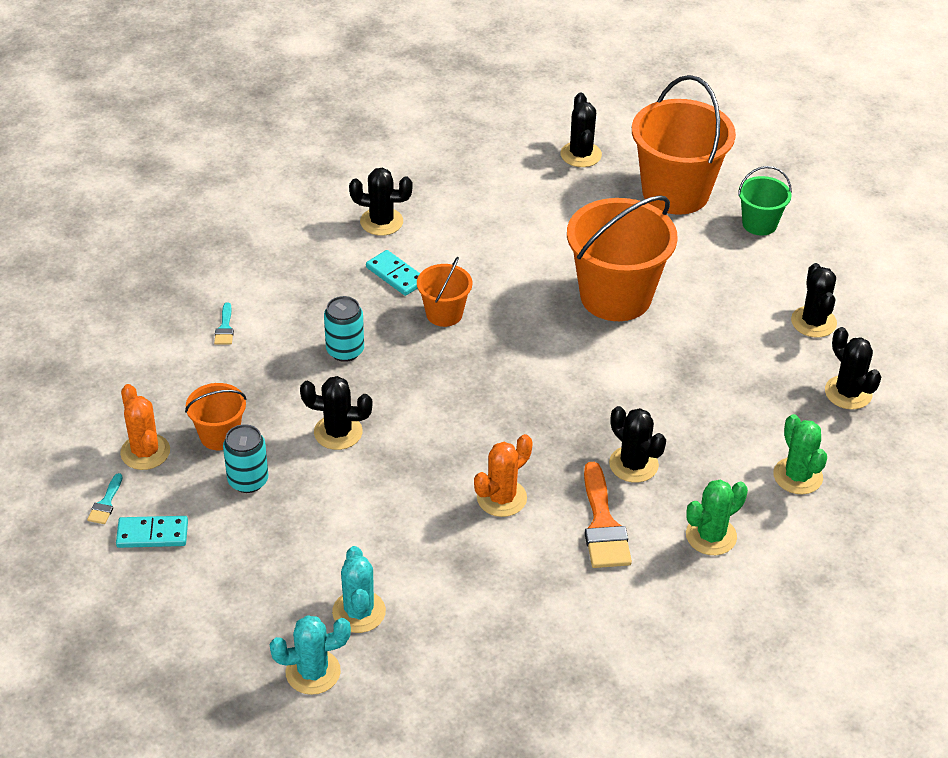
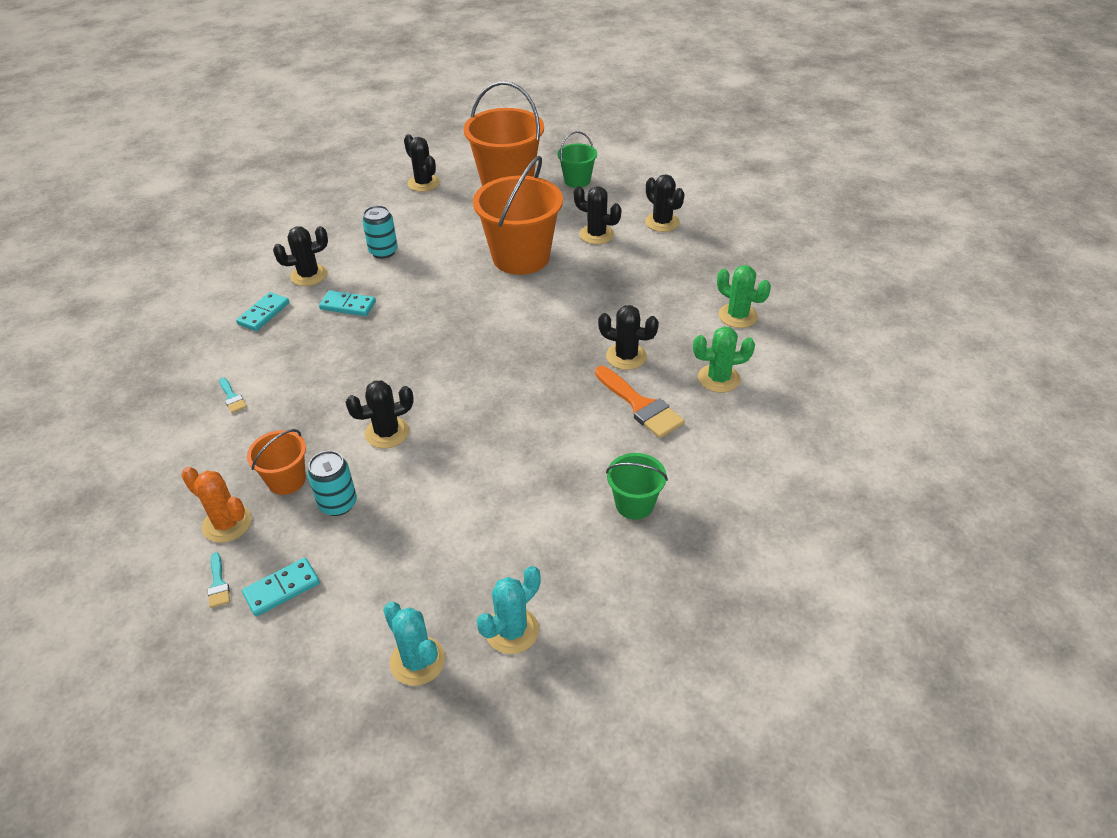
camera: 30 degrees left, 0 degrees up
(310, 248) = (264, 313): none -> turquoise domino
(345, 351) = (347, 372): turquoise can -> turquoise can (383, 252)
(359, 612) = (511, 561): turquoise cactus -> turquoise cactus (417, 661)
(444, 314) = (406, 316): orange bucket -> none
(501, 498) = (553, 422): orange cactus -> none
(512, 619) = (634, 504): none -> green bucket
(711, 536) = (718, 378): green cactus -> green cactus turned 60 degrees clockwise
(848, 393) = (721, 254): black cactus -> black cactus (596, 234)

